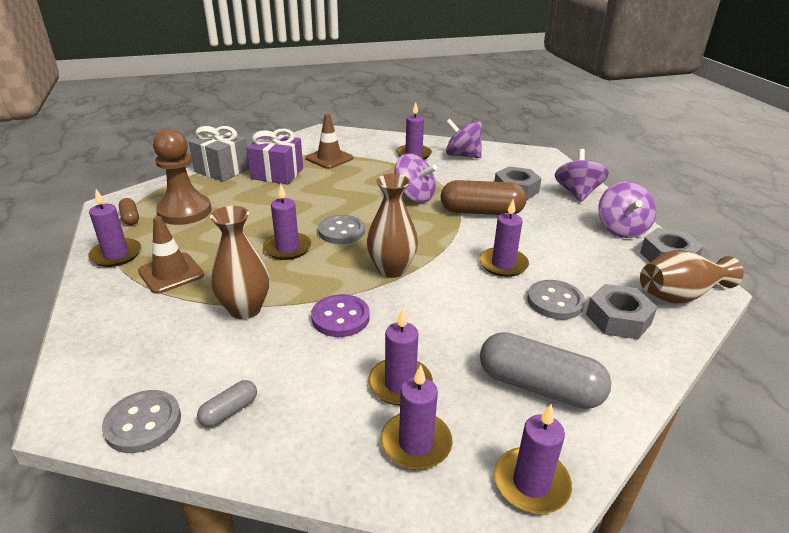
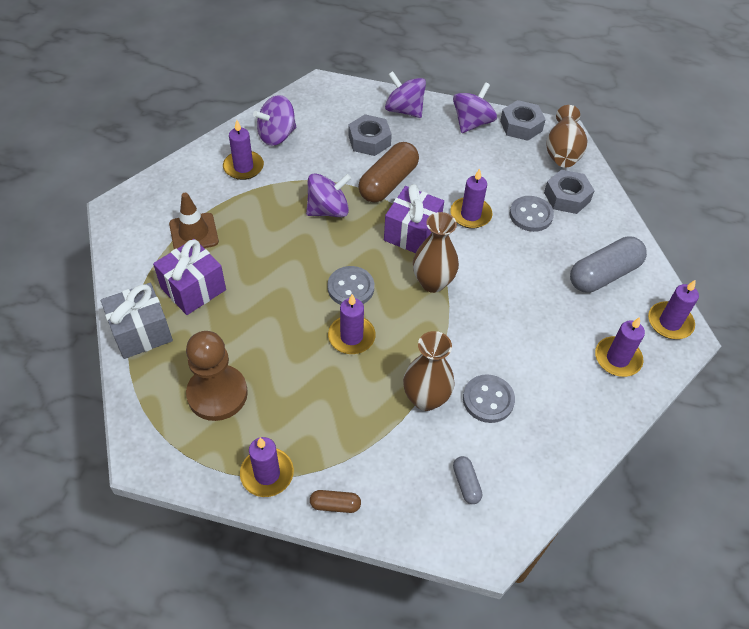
camera: 60 degrees left, 20 degrees up
(130, 218) = (194, 445): brown capsule -> brown capsule (335, 505)
(143, 423) = (524, 501): grey button -> grey button (488, 400)
(171, 273) = (334, 436): brown traffic cone -> none
(229, 411) = (539, 446): grey capsule -> grey capsule (466, 483)
(340, 317) = (474, 342): purple button -> none
(400, 384) = (564, 341): purple candle -> none
(438, 241) = (412, 233): none -> purple gift
(621, 229) = (472, 123): purple spinning top -> purple spinning top turned 90 degrees counterclockwise

